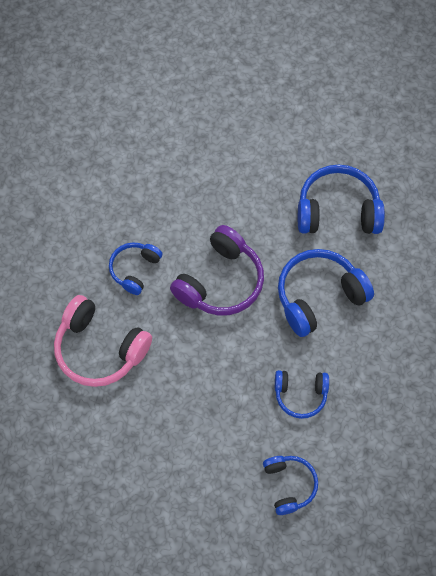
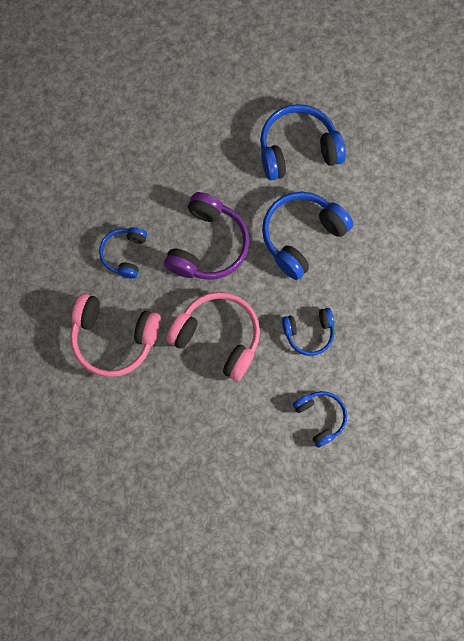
camera: 15 degrees left, 10 degrees up
(205, 375) = (218, 337): none -> pink headphones

